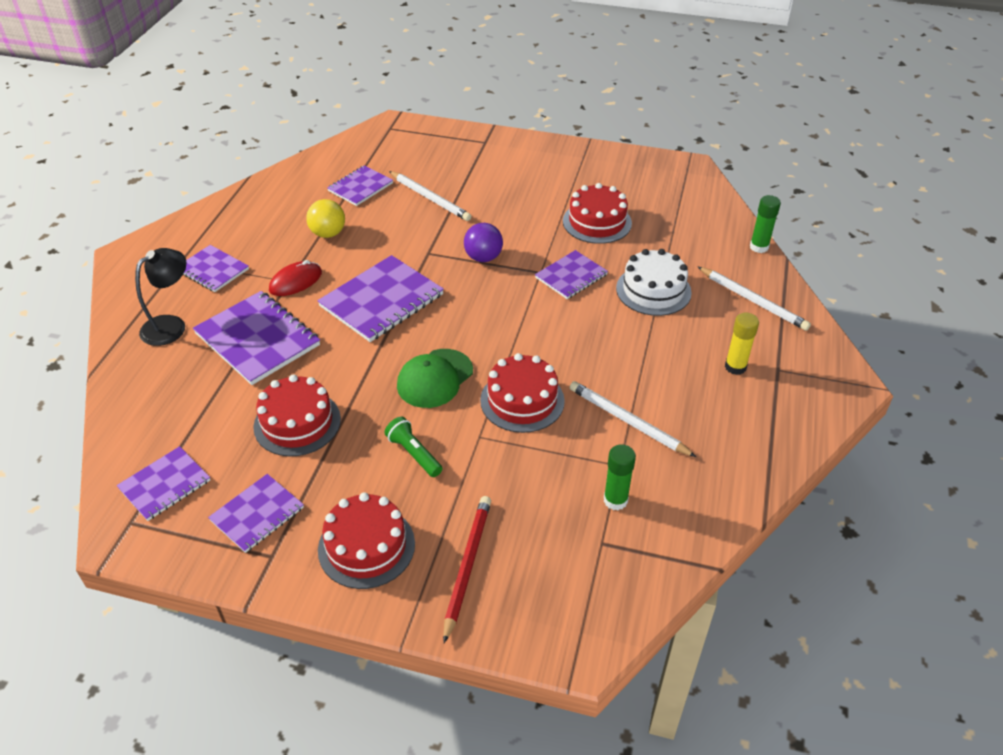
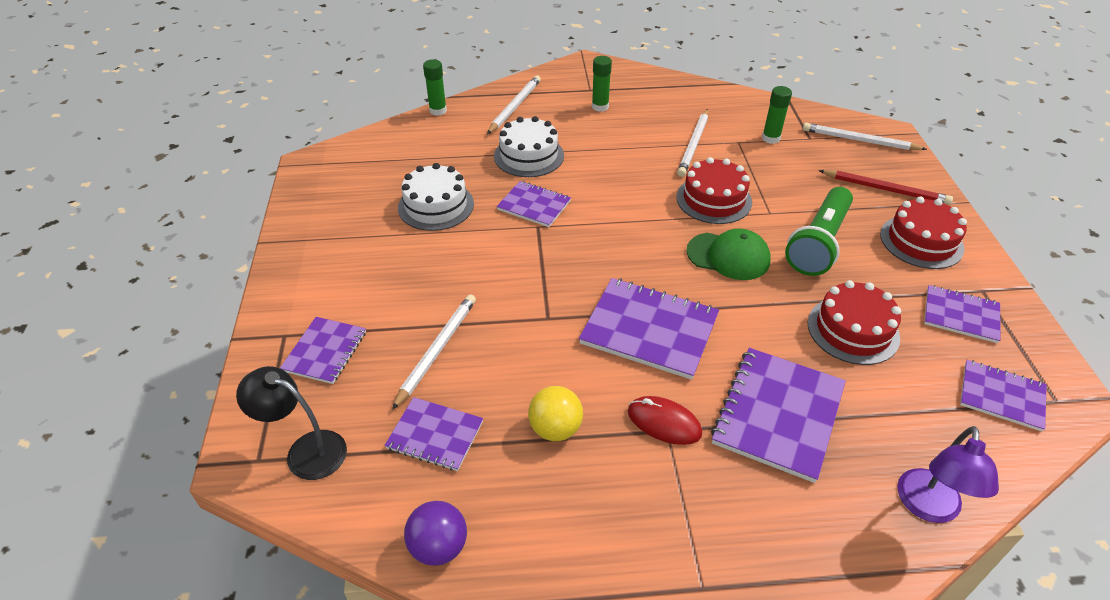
camera: 110 degrees left, 0 degrees up
(132, 382) = (928, 508): none -> purple lamp
(171, 325) = (820, 520): black lamp -> black lamp (306, 450)
(212, 270) = (696, 531): purple notebook -> purple notebook (325, 351)
(414, 454) = (818, 243): green flashlight -> green flashlight, size x1.90
(467, 566) = (885, 189): red pencil -> red pencil turned 150 degrees counterclockwise
(483, 258) = (535, 271): purple ball -> purple ball (439, 547)
(576, 597) = (859, 141): none -> white pencil
(597, 222) = (436, 206): red cake -> white cake
(735, 367) = (600, 107): yellow glue stick -> green glue stick

